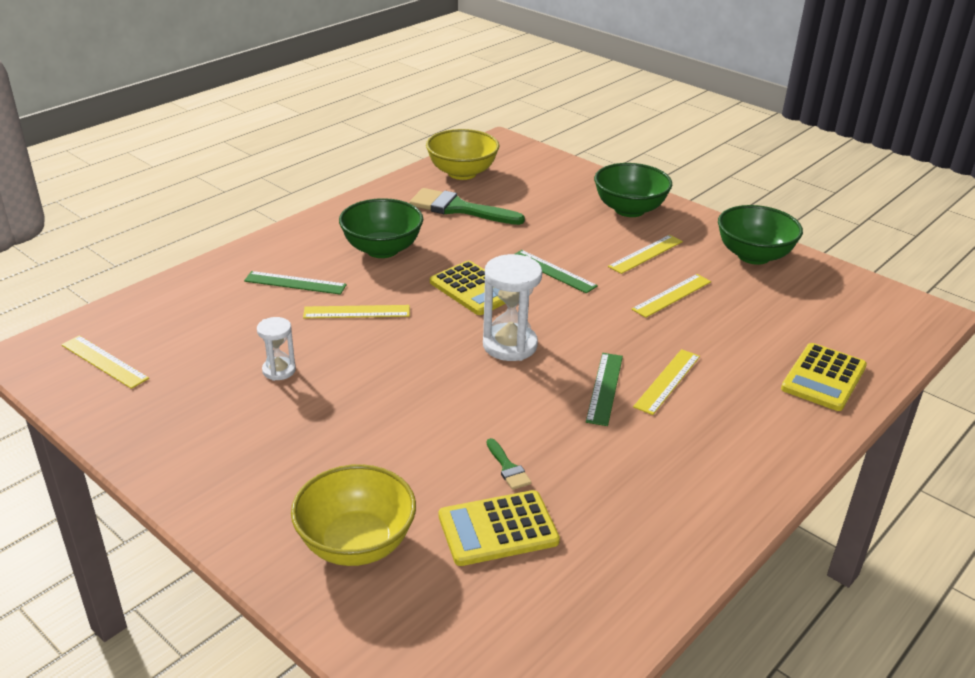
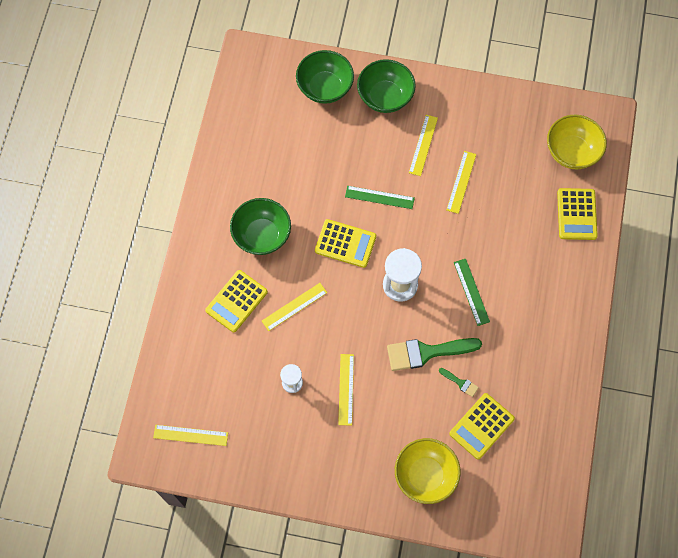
camera: 30 degrees left, 35 degrees up
(295, 283) = (236, 301): green ruler -> yellow calculator
(458, 208) = (276, 160): green brush -> green brush (426, 352)
(462, 173) = (248, 113): yellow bowl -> yellow bowl (571, 152)
(667, 381) = (500, 266): yellow ruler -> yellow ruler (346, 389)
(753, 256) = (487, 109): green bowl -> green bowl (325, 88)

